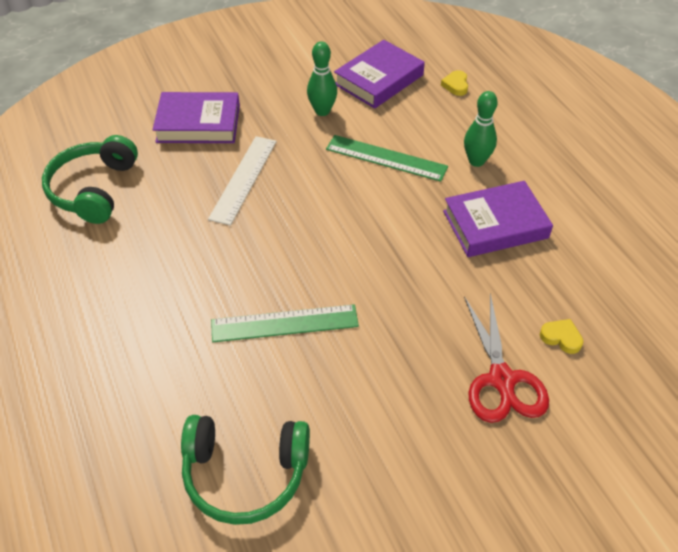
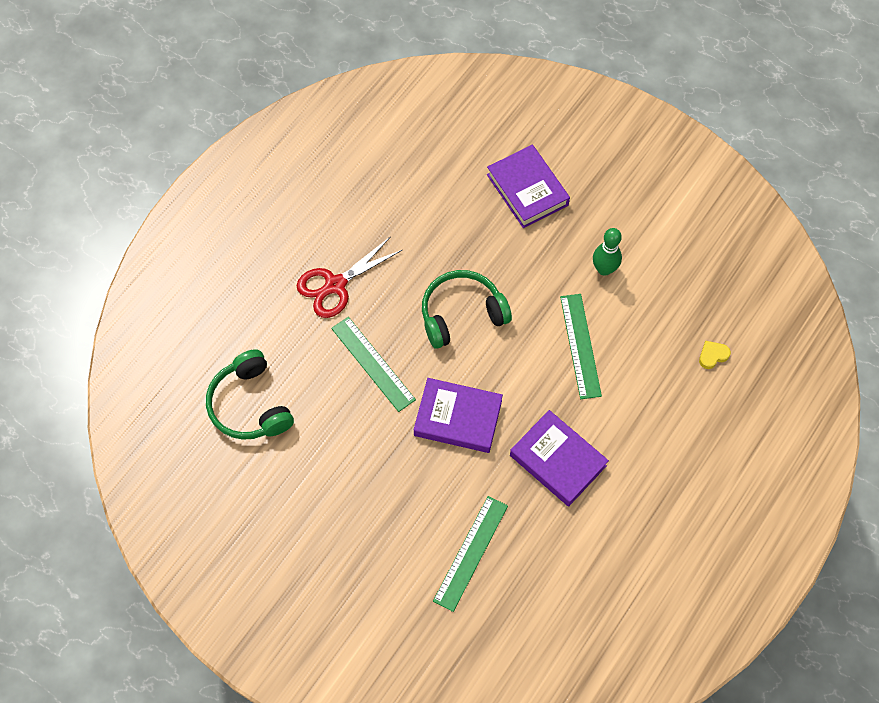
camera: 60 degrees right, 15 degrees up
(94, 189) = (414, 167): green headphones -> green headphones (462, 314)
(243, 179) = (489, 258): white ruler -> none
(379, 80) = (676, 291): purple book -> purple book (458, 418)
(476, 161) = (623, 415): green bowling pin -> none
(501, 379) = (409, 526): red scissors -> red scissors (335, 285)
(561, 338) = (470, 553): yellow heart -> green ruler

